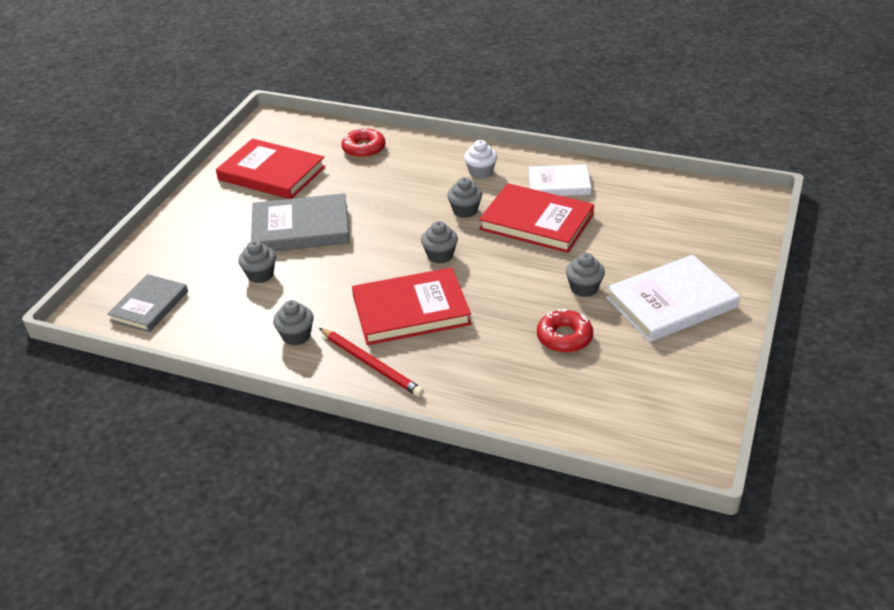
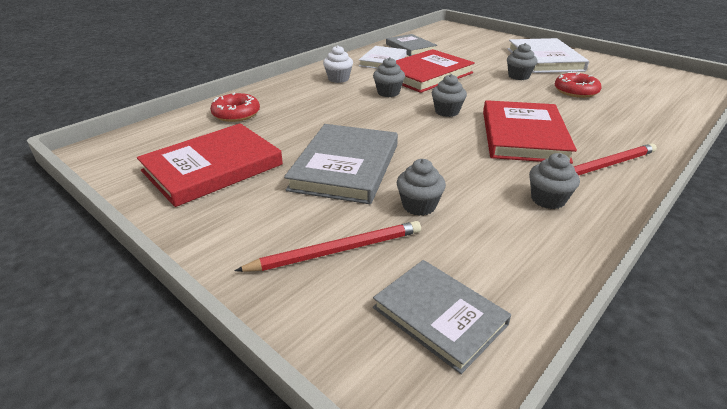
camera: 70 degrees left, 5 degrees down
(196, 254) = (337, 250): none -> red pencil
(625, 191) = (410, 48): none -> grey book

